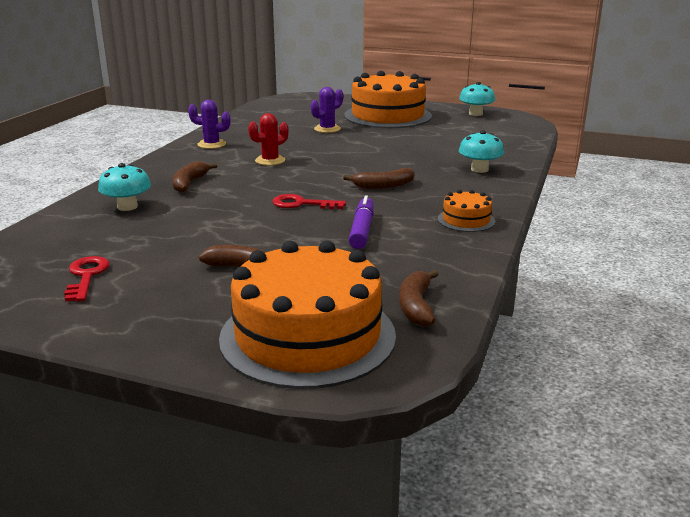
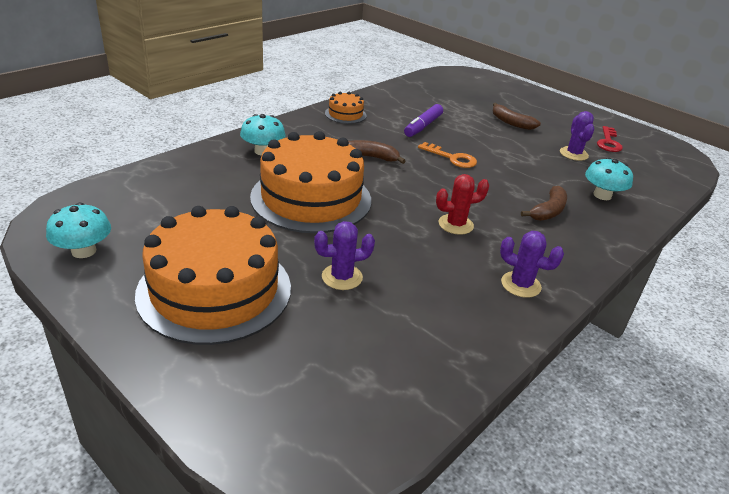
camera: 160 degrees left, 10 degrees up
(150, 244) = (573, 154): none -> purple cactus
(302, 204) = (452, 158): red key -> orange key
(307, 336) = (488, 88): orange cake -> orange cake (311, 198)
(416, 306) = (430, 85): brown banana -> none

